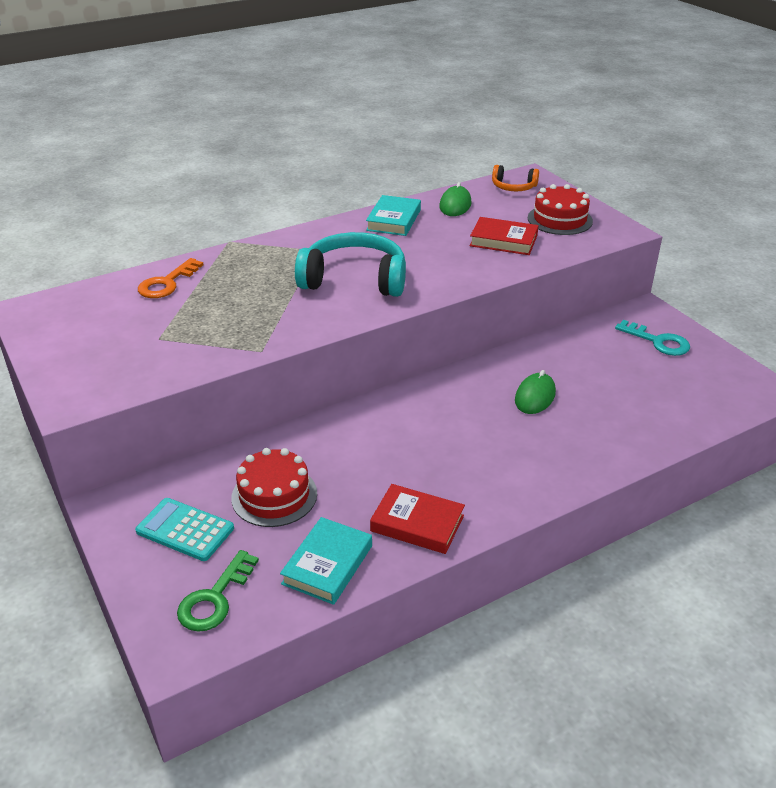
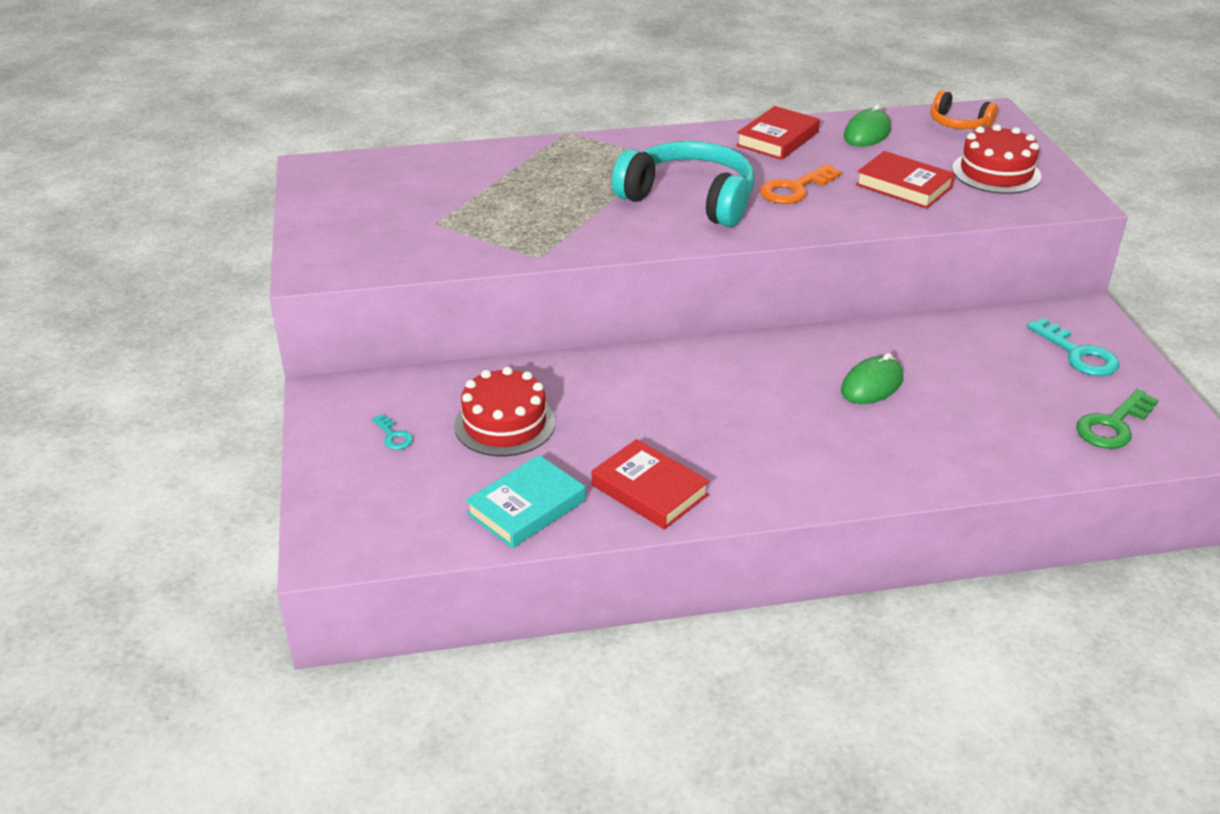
camera: 20 degrees right, 0 degrees up
(167, 283) = (474, 166): orange key -> orange key (795, 189)
(185, 530) = (393, 436): turquoise calculator -> turquoise key
(215, 598) = (391, 510): green key -> green key (1113, 425)
(393, 220) = (777, 139): turquoise book -> red book

